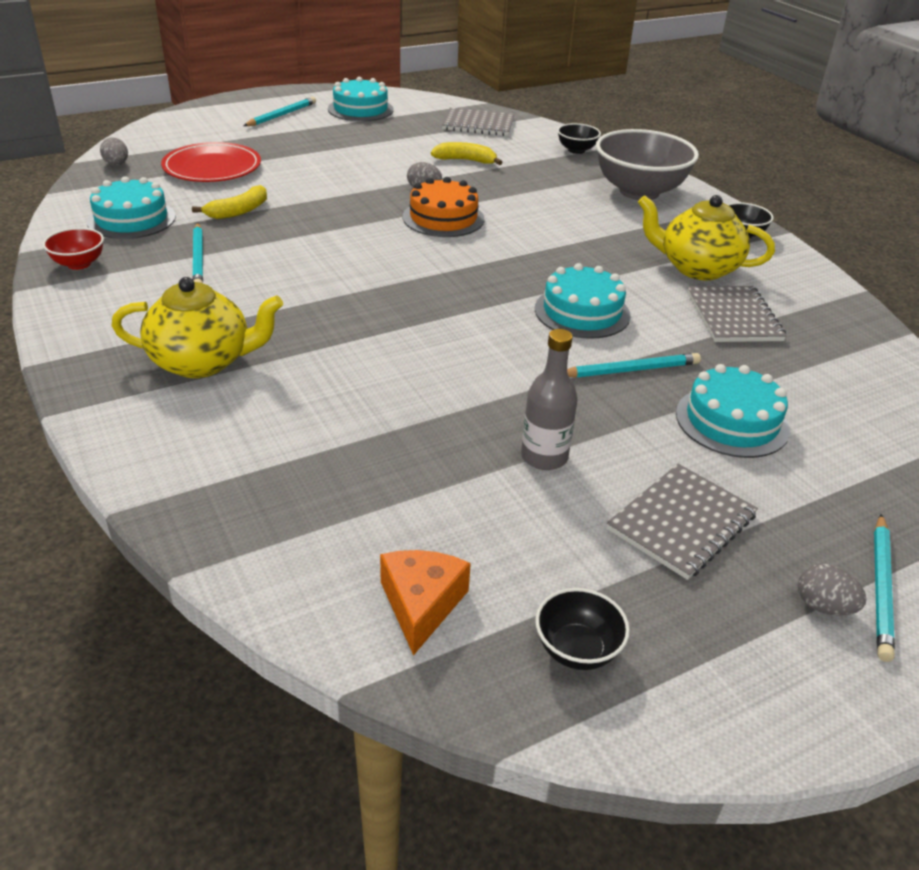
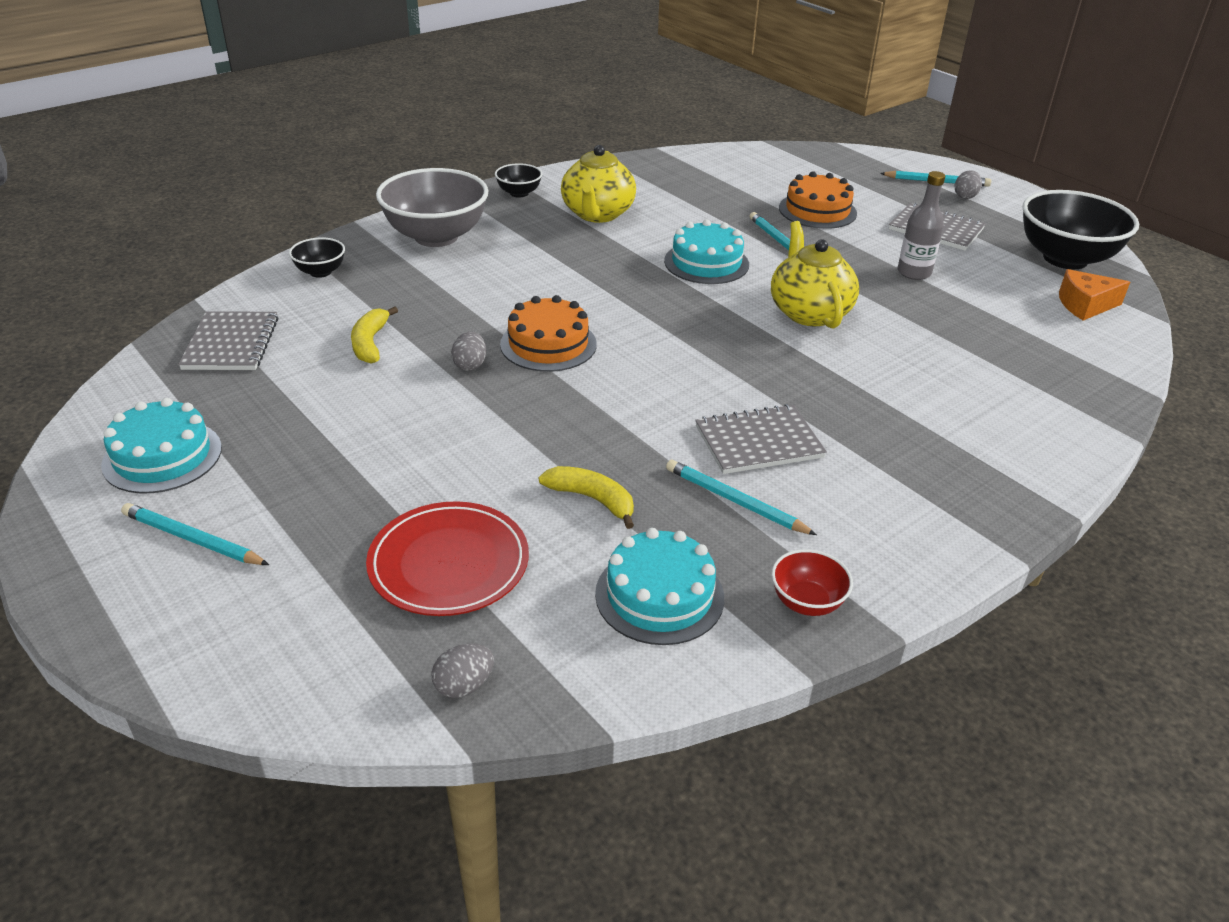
camera: 100 degrees left, 0 degrees up
(198, 258) = (735, 501): turquoise pencil -> turquoise pencil turned 120 degrees counterclockwise
(203, 362) = (927, 445): yellow teapot -> yellow teapot (809, 312)
(577, 650) = (1065, 258): black bowl -> black bowl, size x2.13
(732, 421) = (817, 210): turquoise cake -> orange cake
(733, 316) = (673, 203): grey notebook -> grey notebook (758, 442)

